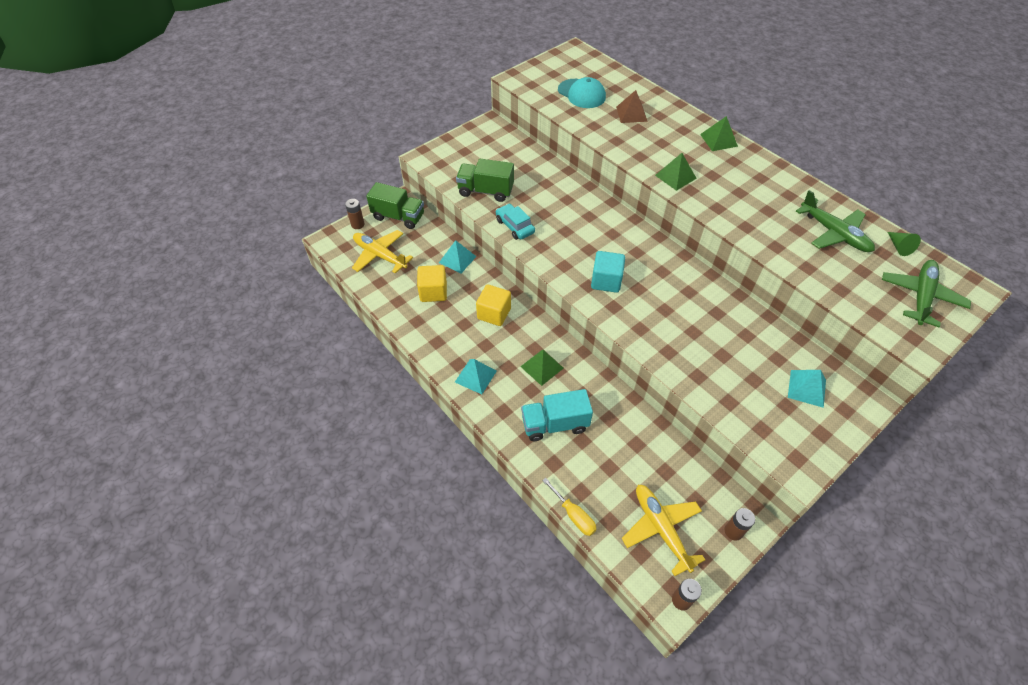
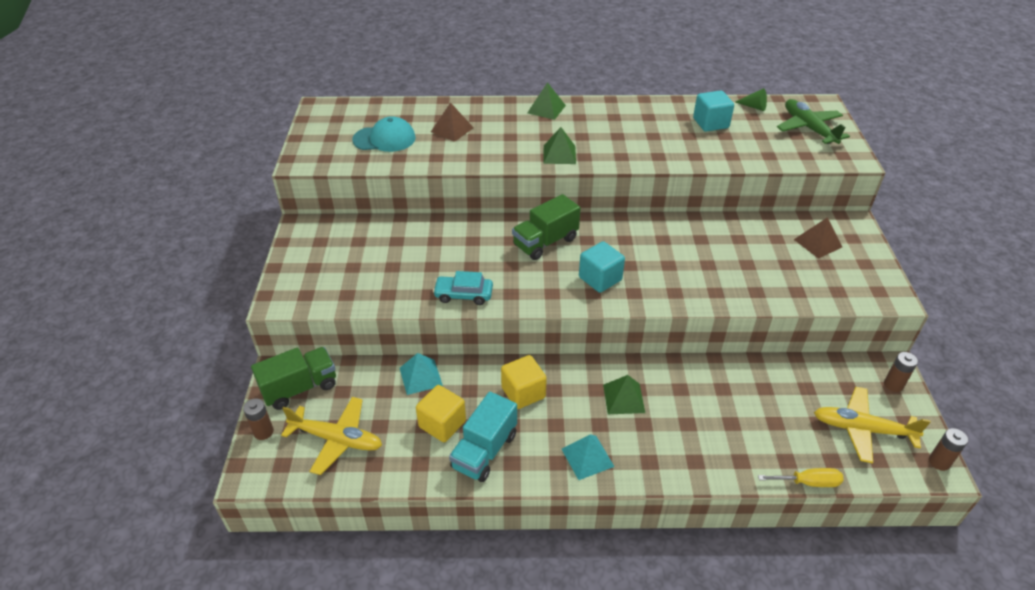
camera: 50 degrees left, 10 degrees down
(380, 255) = (336, 439): yellow plane -> yellow plane turned 150 degrees counterclockwise
(485, 191) = (390, 286): green truck -> green truck (545, 242)
(555, 424) = (698, 431): turquoise truck -> turquoise truck (484, 451)
(806, 388) = (817, 243): turquoise pyramid -> brown pyramid
(833, 233) = (710, 123): green plane -> turquoise cube

